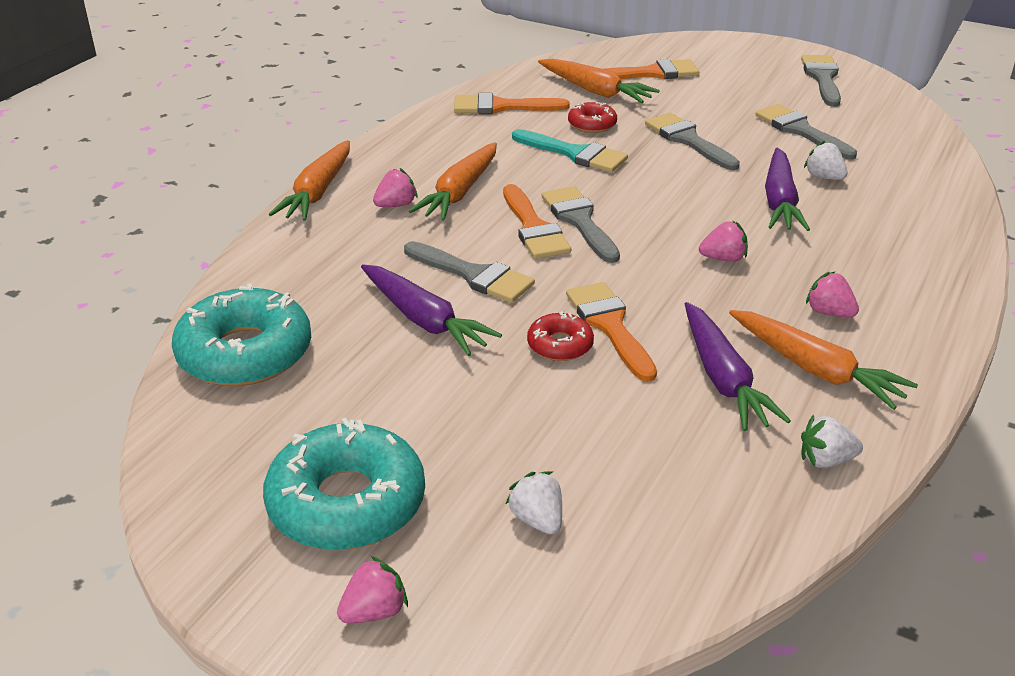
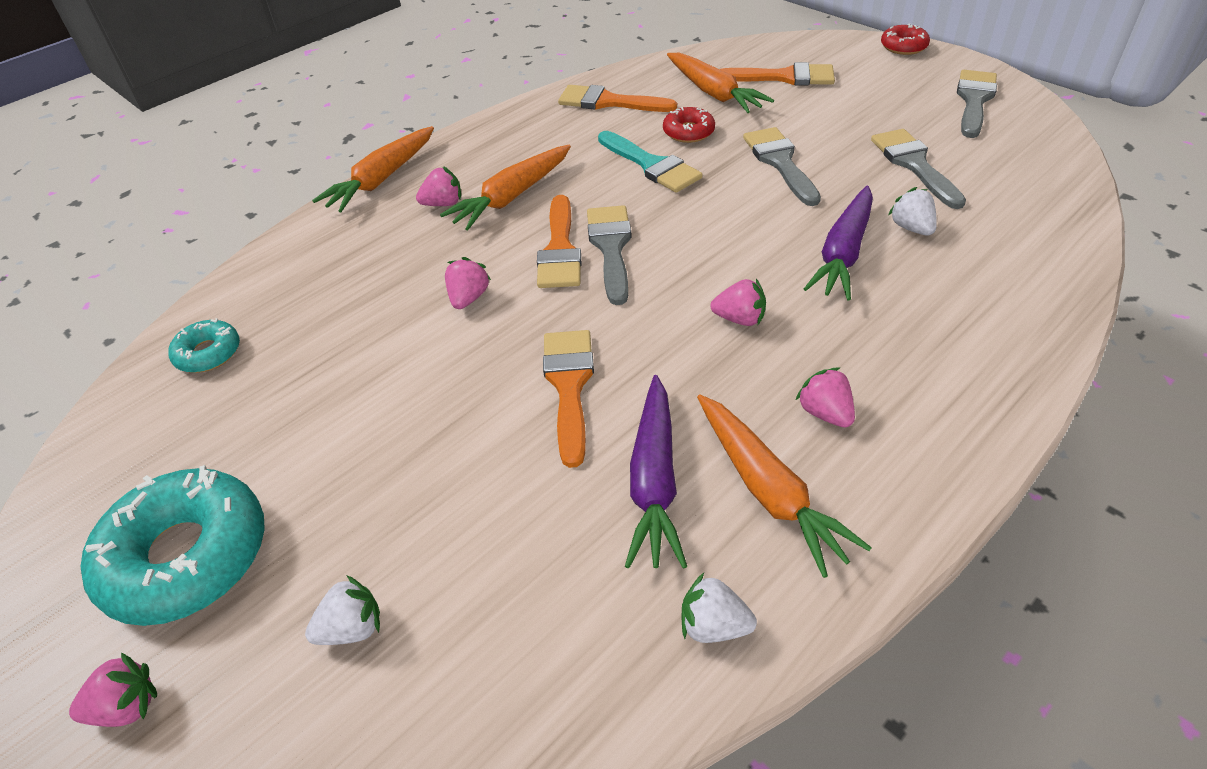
camera: 20 degrees right, 10 degrees up
(245, 353) = (208, 353): turquoise donut -> turquoise donut, size x0.50
(425, 320) = (390, 345): purple carrot -> none
(473, 275) = (468, 298): grey brush -> pink strawberry
(537, 520) = (352, 628): white strawberry -> white strawberry turned 75 degrees clockwise
(560, 345) = (504, 401): red donut -> red donut (903, 47)

